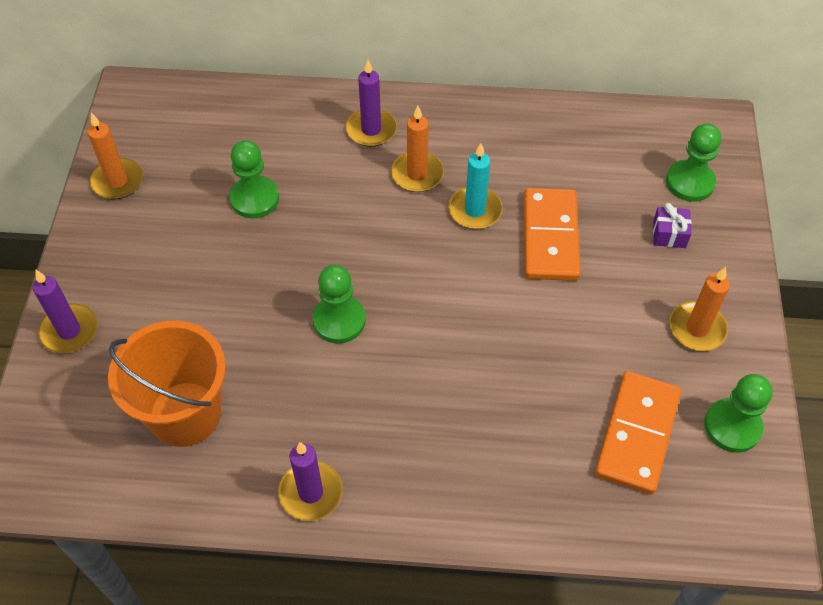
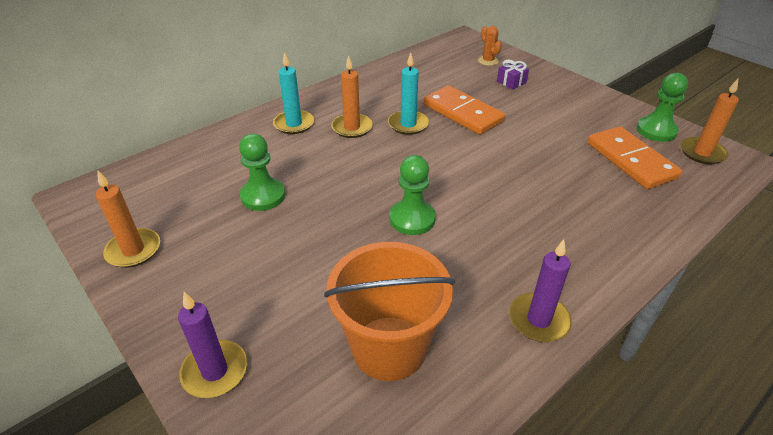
camera: 45 degrees left, 15 degrees down
(371, 130) = (294, 124): purple candle -> turquoise candle
(690, 182) = (488, 61): green pawn -> orange cactus
(697, 328) = (581, 107): orange candle -> orange candle (702, 153)

